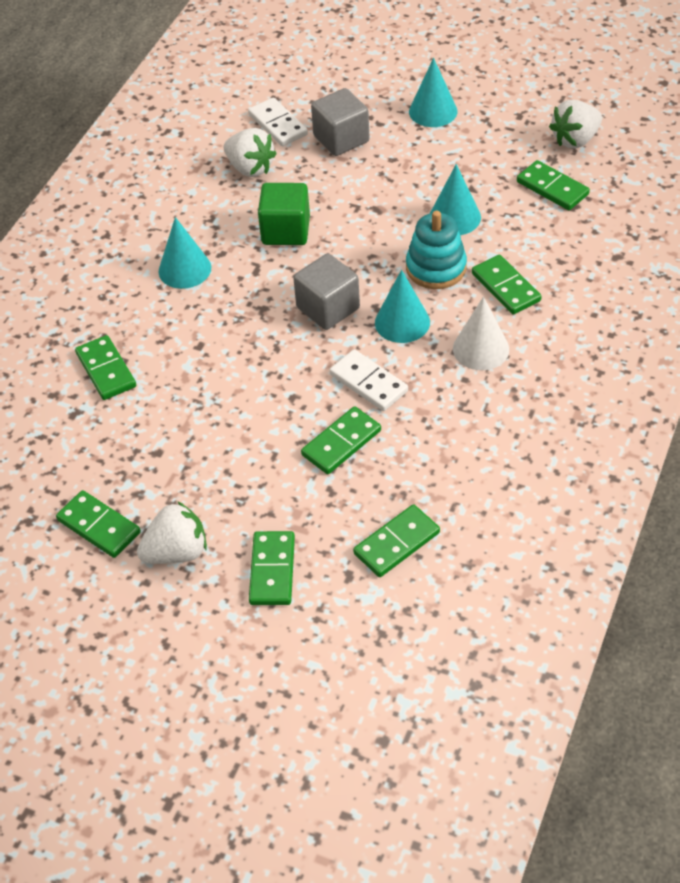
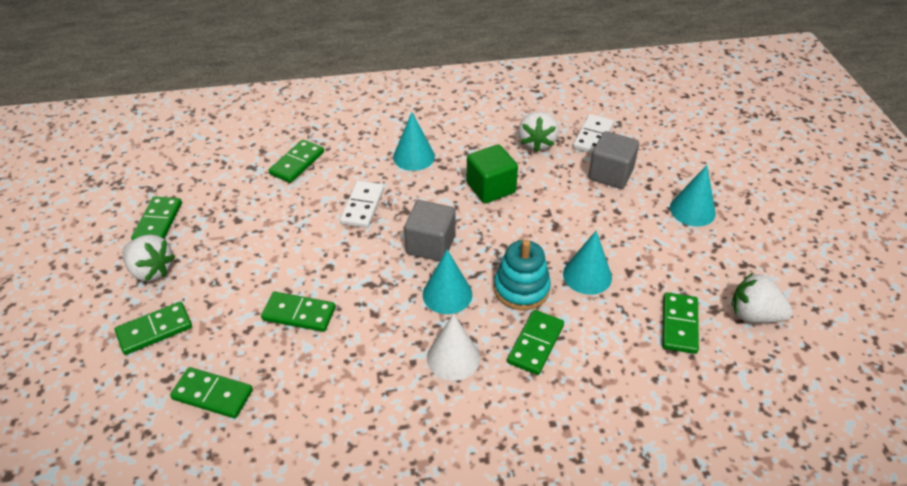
camera: 55 degrees right, 5 degrees down
(368, 383) = (370, 302): white domino -> white domino (363, 206)

